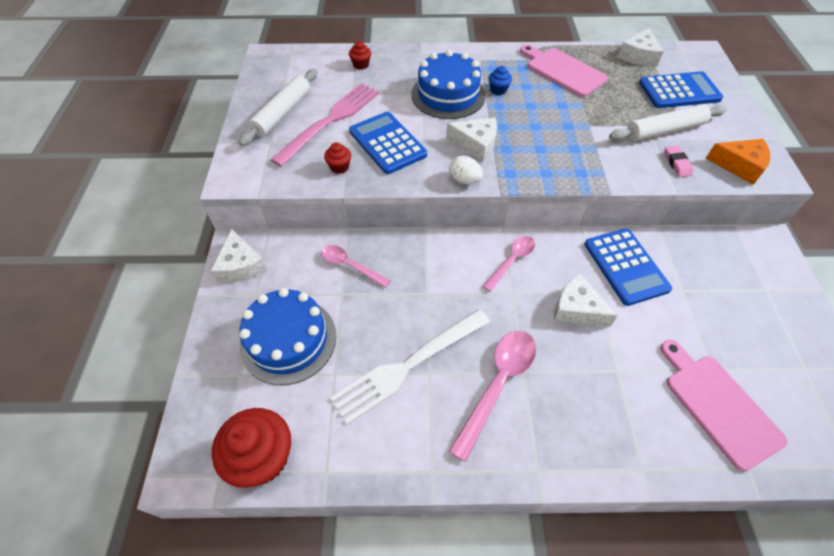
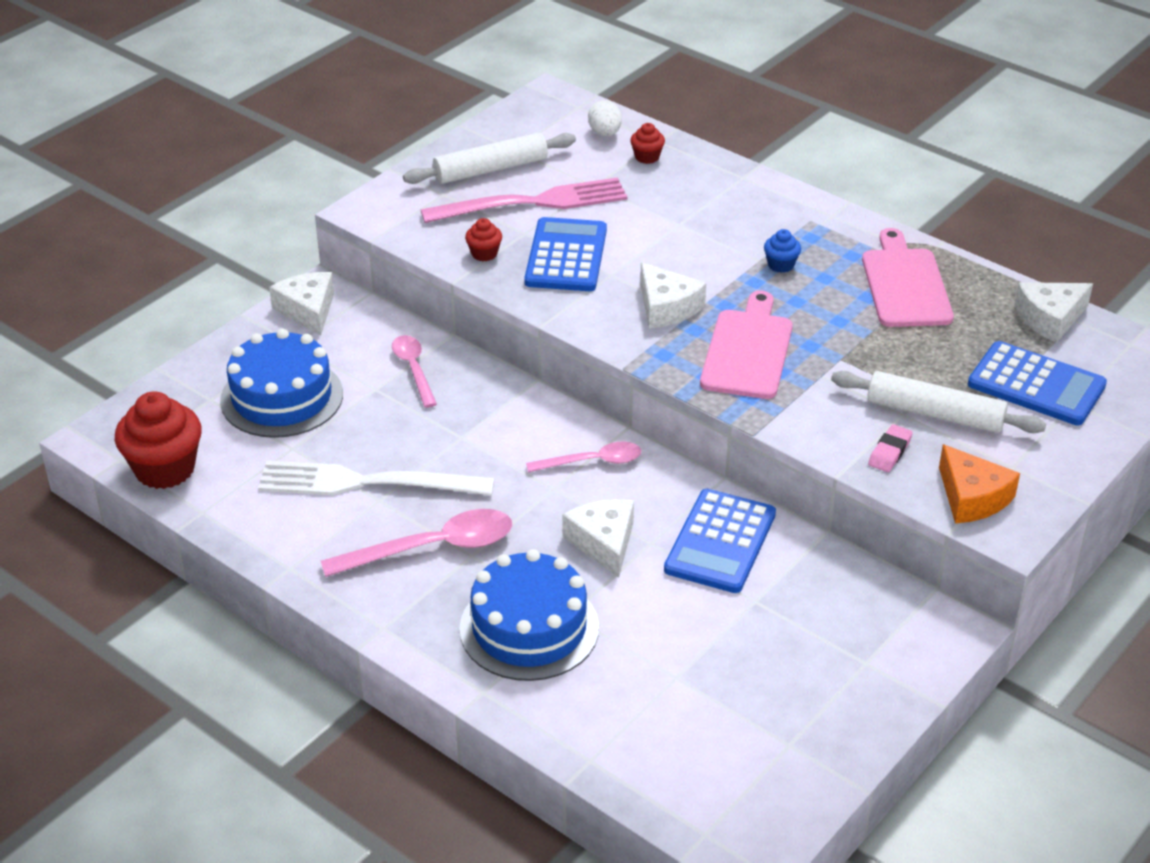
camera: 40 degrees right, 15 degrees down
(241, 265) = (308, 310): white cheese -> white cheese turned 135 degrees clockwise
(448, 95) = (708, 240): blue cake -> blue cake (529, 628)
(464, 180) = (602, 334): white egg -> white egg (605, 133)
(718, 405) = (635, 704): pink cutting board -> pink cutting board (747, 351)

